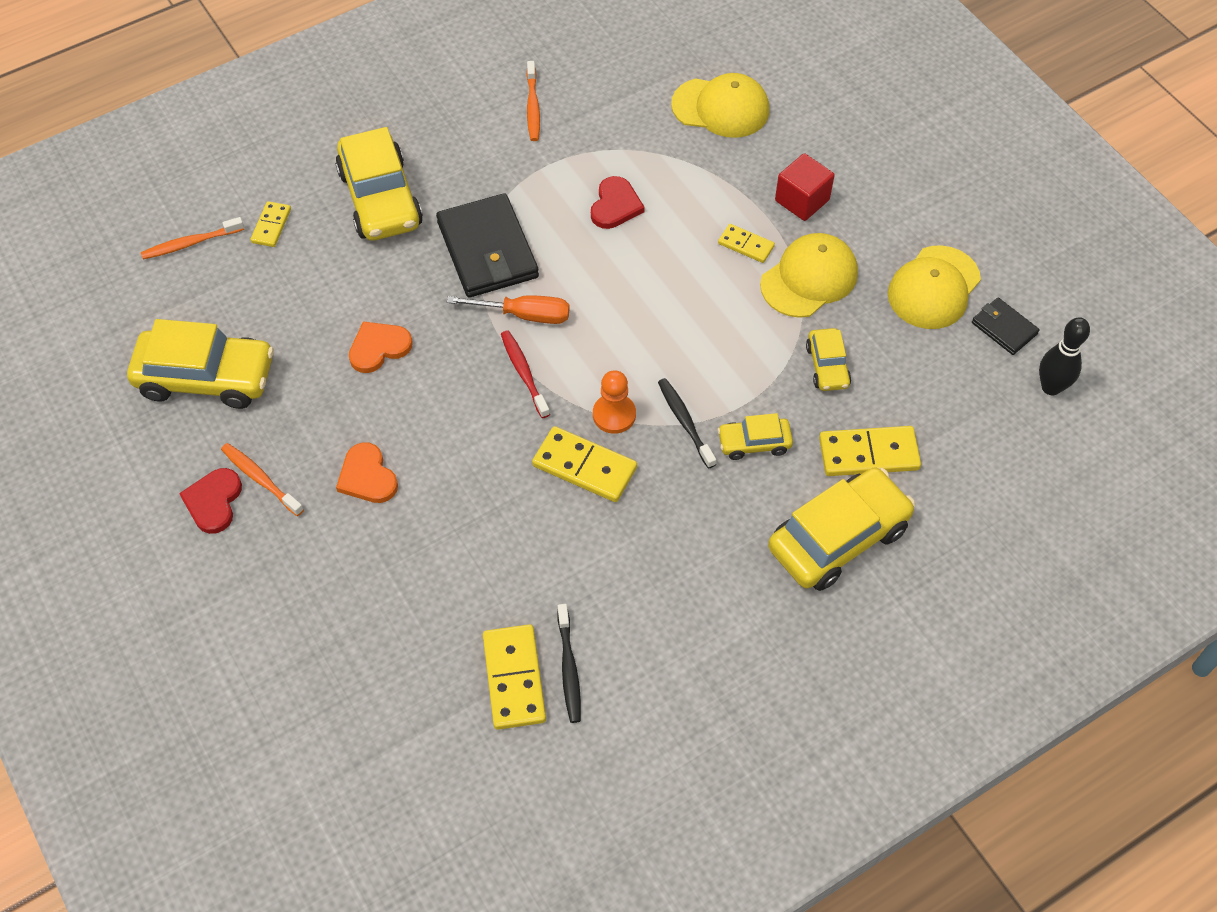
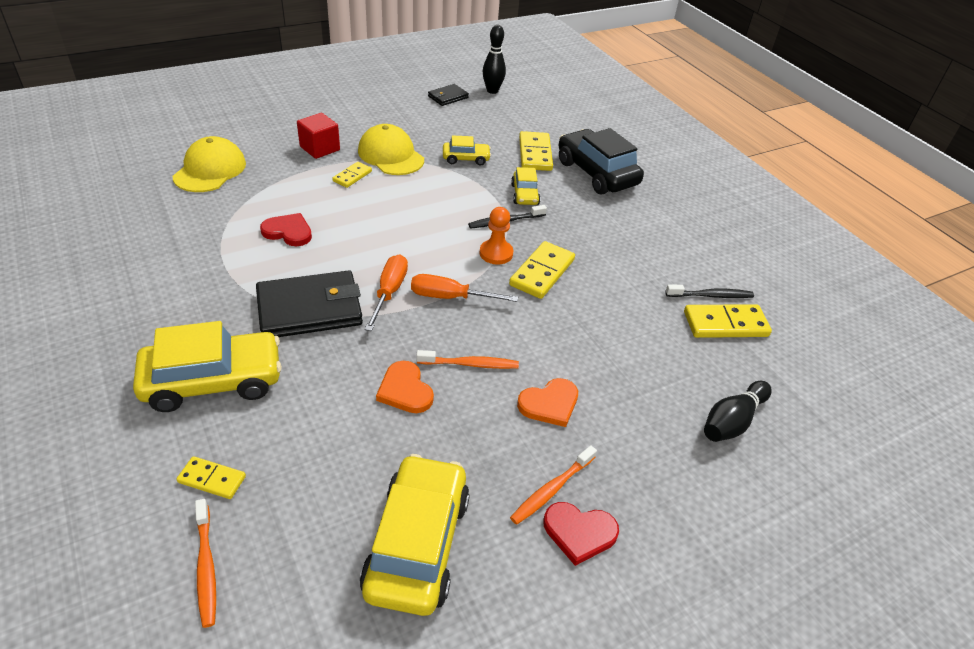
camera: 90 degrees left, 15 degrees down
(351, 660) = (732, 421): none -> black bowling pin
(524, 373) = (450, 297): red toothbrush -> orange screwdriver
(533, 107) = (147, 267): orange toothbrush -> orange toothbrush (470, 364)
(838, 538) = (596, 173): yellow car -> black car
(933, 288) = (412, 113): yellow cap -> none

